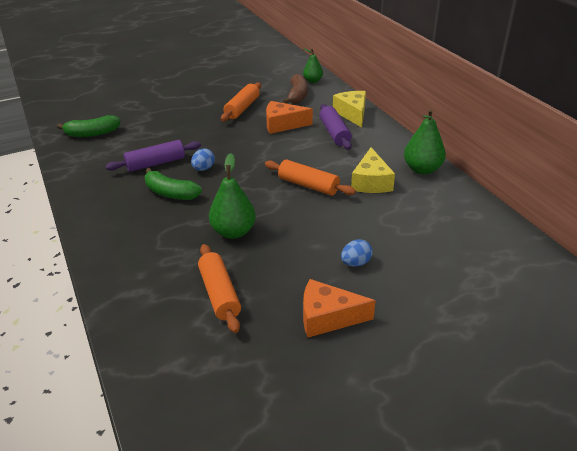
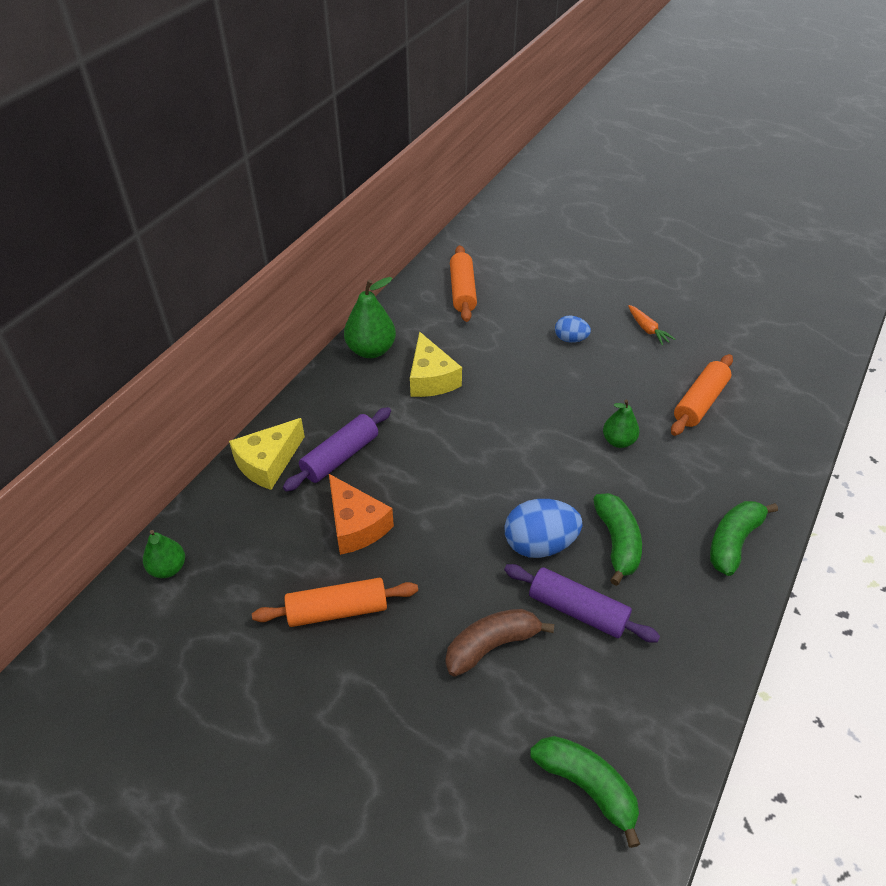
camera: 125 degrees left, 10 degrees up
(112, 235) = (733, 541): none -> green banana
(203, 169) = (539, 544): blue egg -> blue egg, size x1.73
(233, 232) = (618, 441): green pear -> green pear, size x0.63
(297, 96) = (243, 559): brown banana -> brown banana (491, 645)
(308, 185) = (483, 424): orange rolling pin -> orange rolling pin (462, 291)
(327, 317) = (647, 329): orange cheese -> orange carrot
(371, 182) = (431, 378): yellow cheese -> yellow cheese turned 105 degrees clockwise

